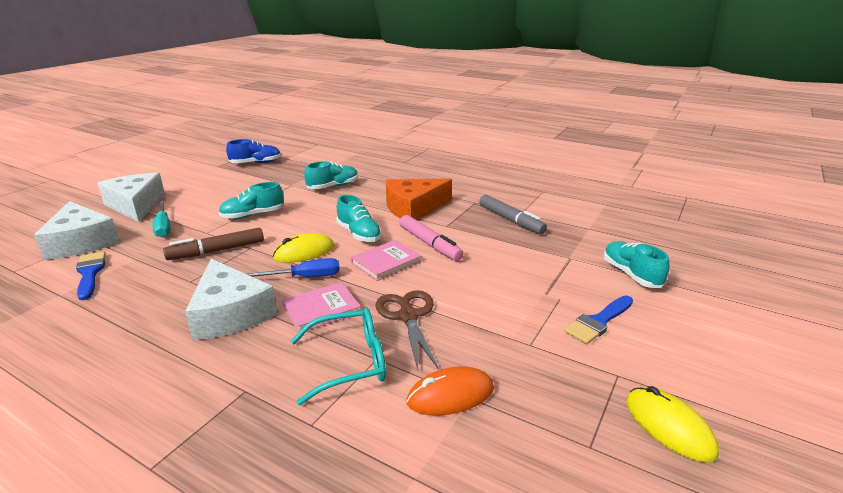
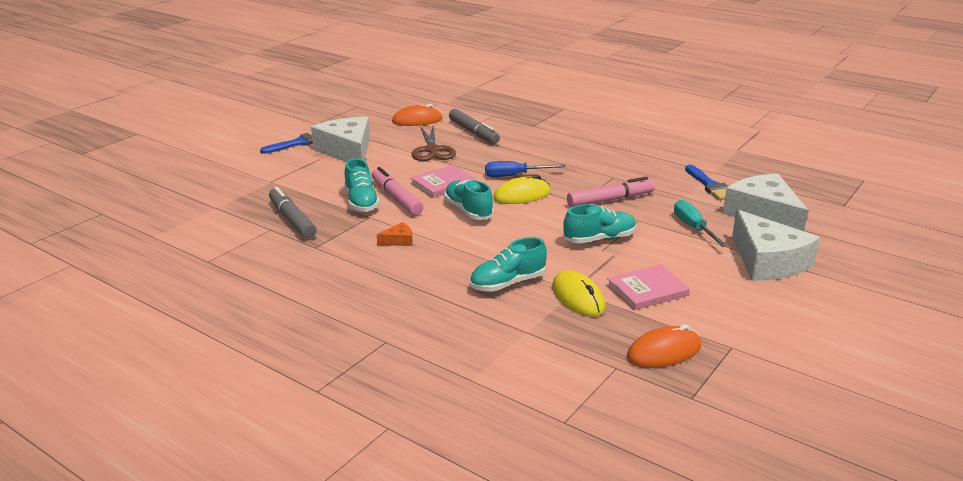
camera: 175 degrees left, 0 degrees up
(216, 251) = (610, 200): brown marker -> pink marker
(230, 313) = (564, 156): white cheese -> white cheese (347, 151)
(256, 163) = (664, 352): blue shoe -> orange mouse
(321, 309) = (496, 156): pink book -> pink book (647, 290)
(350, 362) = (473, 132): turquoise glasses -> grey marker
(414, 208) = (398, 241): orange cheese -> orange cheese, size x0.41
(631, 274) = (234, 167): turquoise shoe -> turquoise shoe (361, 202)
(669, 426) = (312, 109): yellow mouse -> yellow mouse (578, 297)

